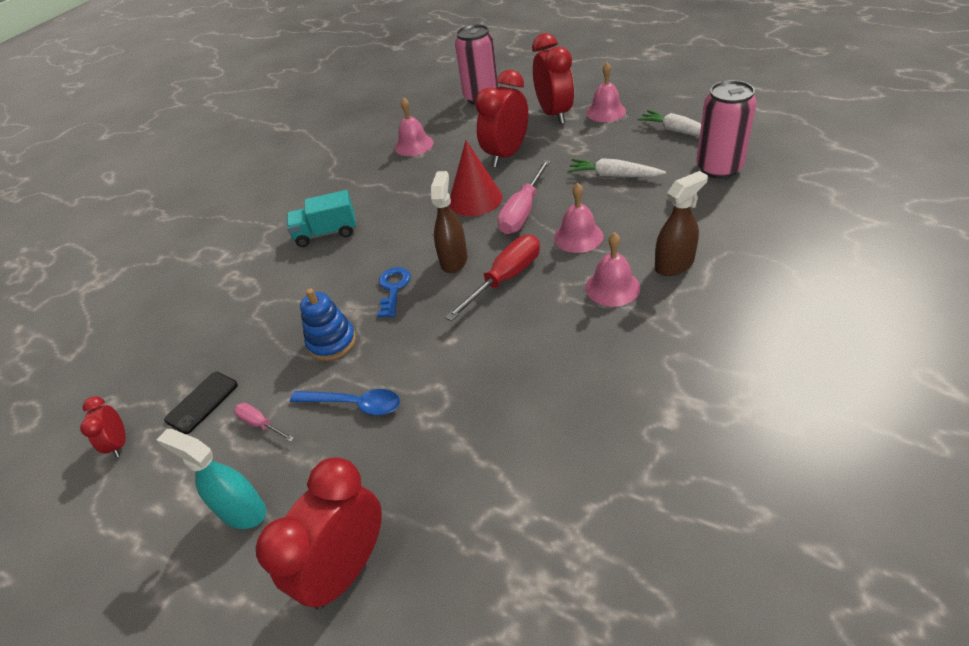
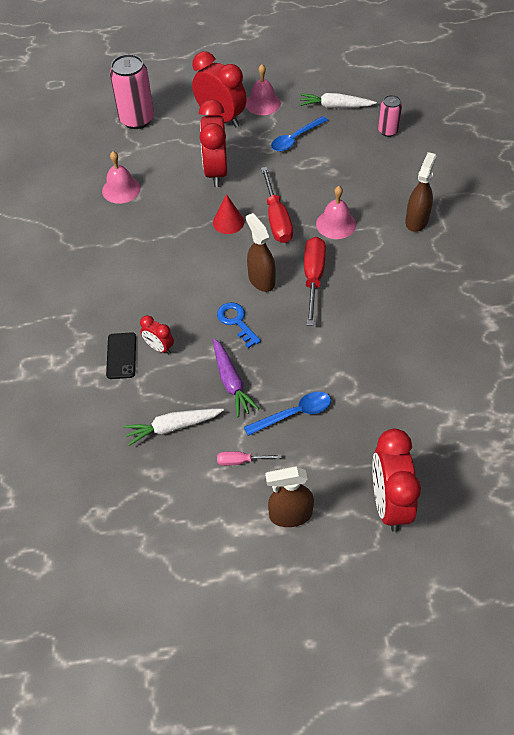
camera: 40 degrees left, 10 degrees up
(119, 443) = (145, 532): red clock -> red clock (159, 348)
(202, 402) = (177, 472): black phone -> black phone (121, 356)
(242, 511) = (290, 515): turquoise spray bottle -> brown spray bottle
(326, 233) = (128, 301): turquoise truck -> none
(332, 342) = (231, 382): blue stacking toy -> purple carrot
(475, 199) = (228, 222): red cone -> red cone, size x0.65
(523, 212) = (277, 219): pink screwdriver -> red screwdriver
(609, 149) = (295, 139): none -> blue spoon
(612, 287) = (391, 254): pink bell -> none
(613, 175) = (318, 163): white carrot -> white carrot (173, 427)
(719, 168) = (388, 131): pink can -> pink can, size x0.56

